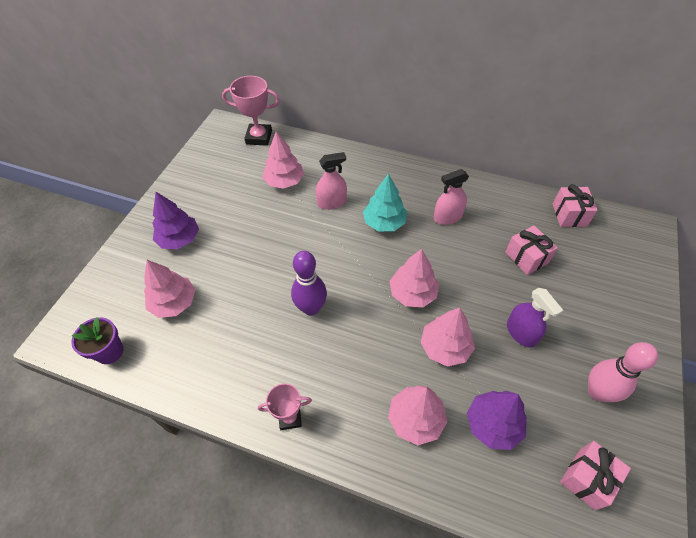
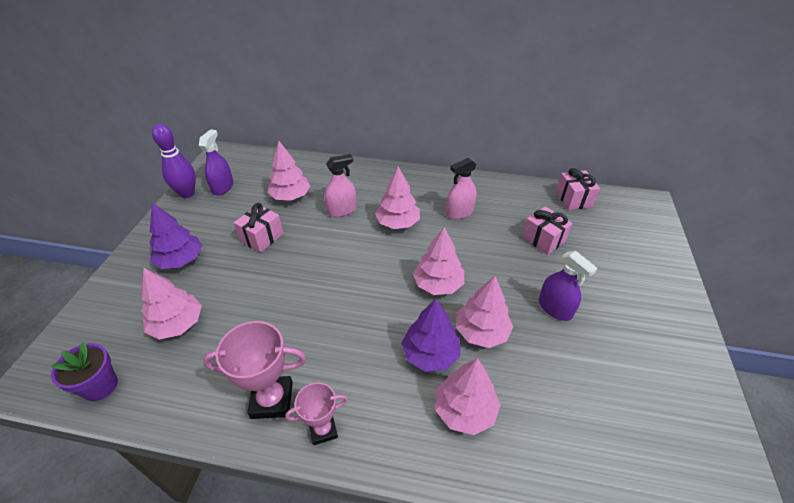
camera: 10 degrees left, 10 degrees down
(221, 164) = (223, 187): none -> purple spray bottle
(259, 137) = (260, 161): pink trophy -> pink trophy (272, 400)
(311, 308) = (333, 311): purple bowling pin -> purple bowling pin (187, 193)
(384, 222) = (398, 223): turquoise tree -> pink tree
(493, 424) = (548, 403): purple tree -> purple tree (430, 354)
(587, 478) = (659, 445): pink gift -> pink gift (262, 237)
(597, 392) = (644, 355): pink bowling pin -> none

